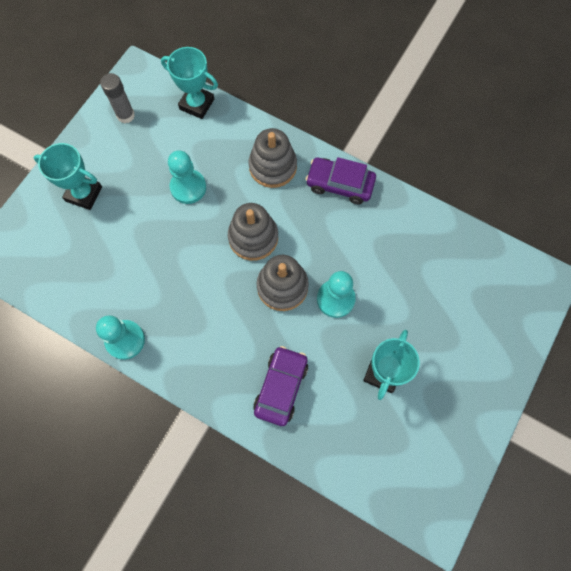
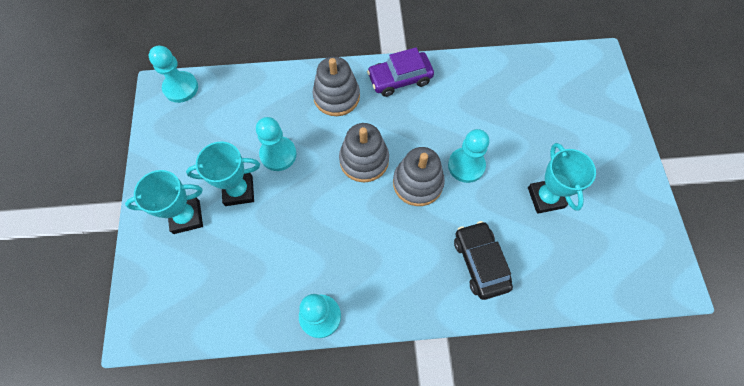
camera: 35 degrees left, 5 degrees down
(126, 115) = (177, 129): grey glue stick -> none
(153, 80) = (181, 88): none -> turquoise pawn
(197, 104) = (235, 85): turquoise trophy -> turquoise trophy (239, 191)
(281, 387) = (480, 262): purple car -> black car

